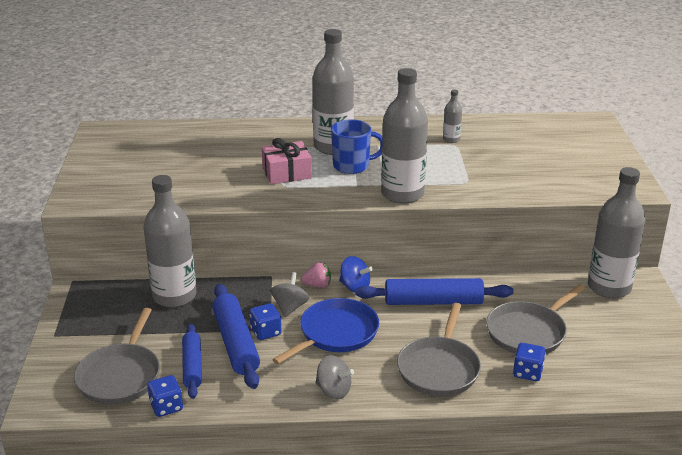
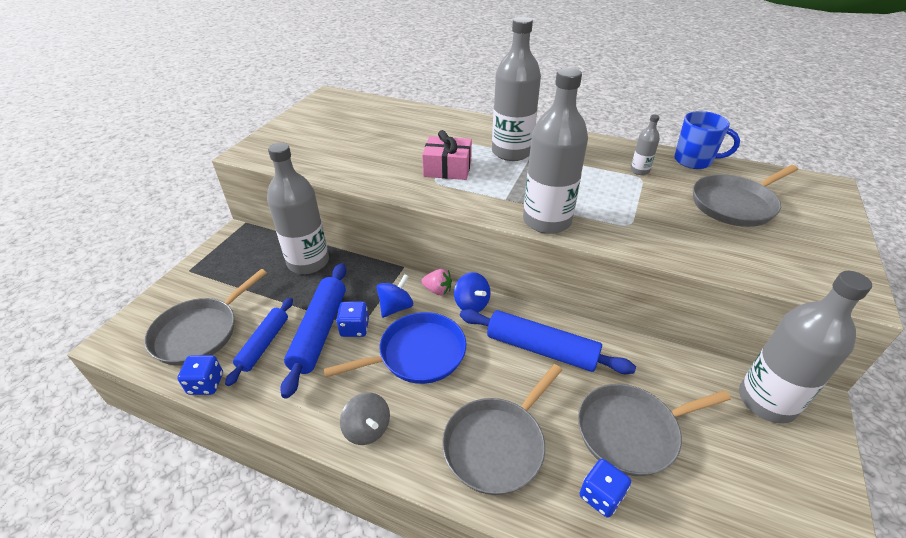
camera: 25 degrees right, 10 degrees up
(290, 307) = (396, 307): grey spinning top -> blue spinning top
(352, 166) = (516, 176): blue mug -> blue mug (694, 161)
(536, 149) = (735, 204): none -> grey pan

